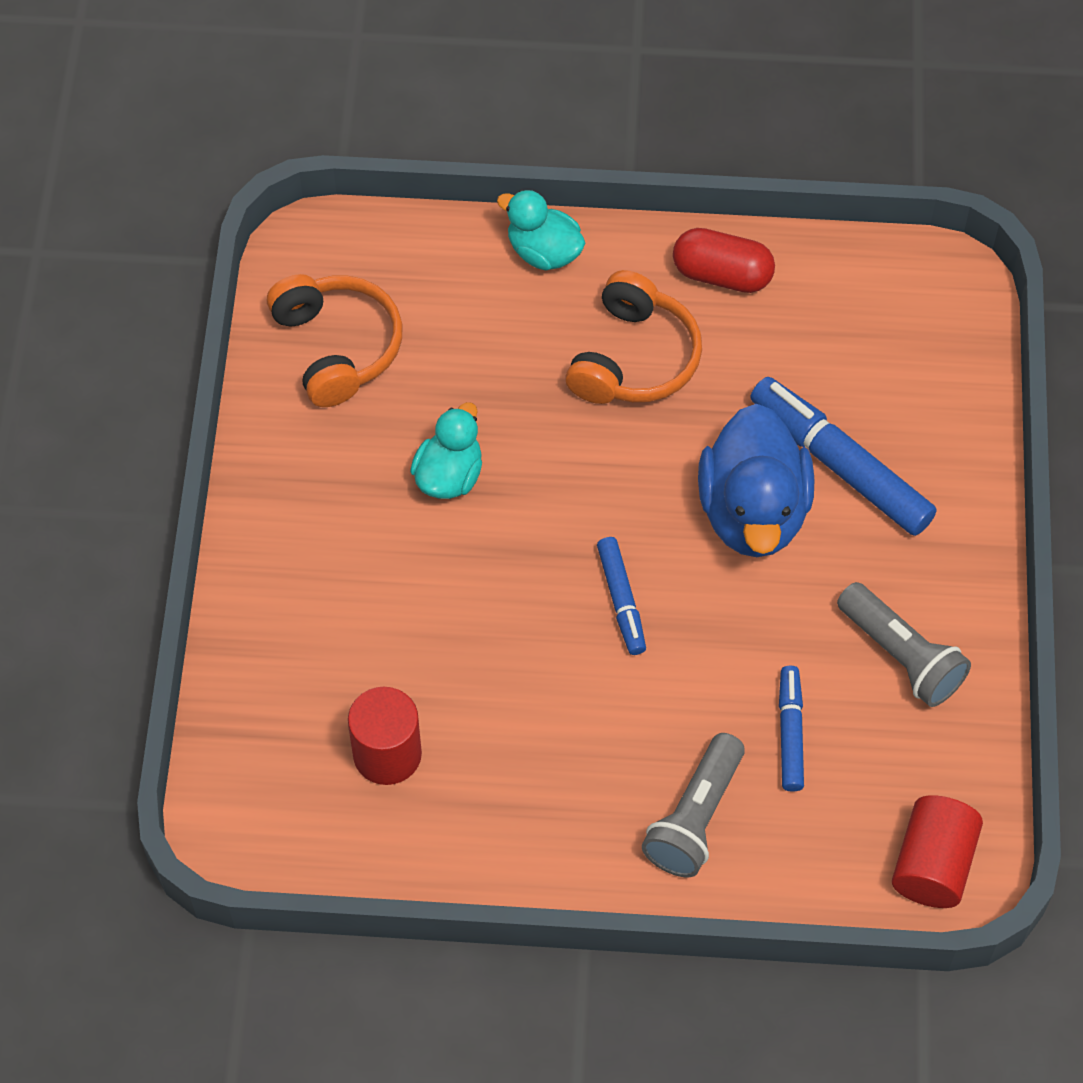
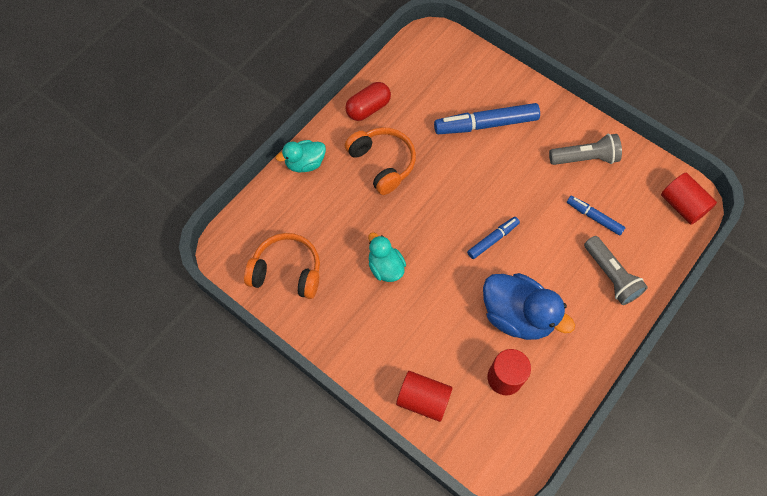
camera: 55 degrees left, 5 degrees up
(267, 659) = (423, 399): none -> red cylinder
(621, 600) = (492, 239): blue marker -> blue marker turned 60 degrees counterclockwise
(753, 512) = (485, 167): blue duck -> blue duck (517, 315)

